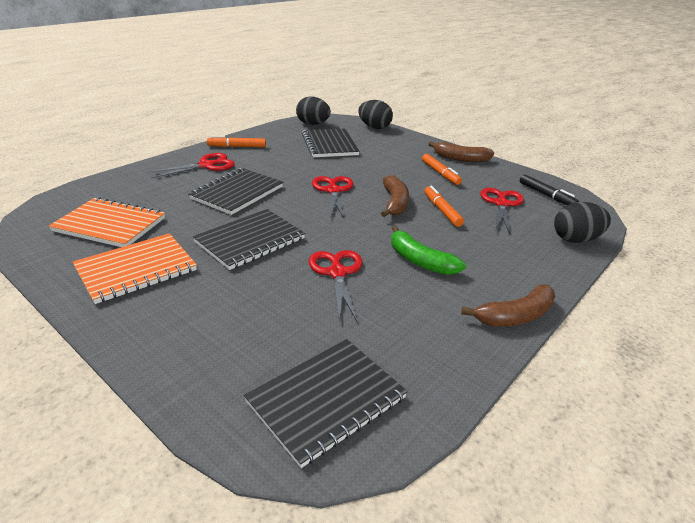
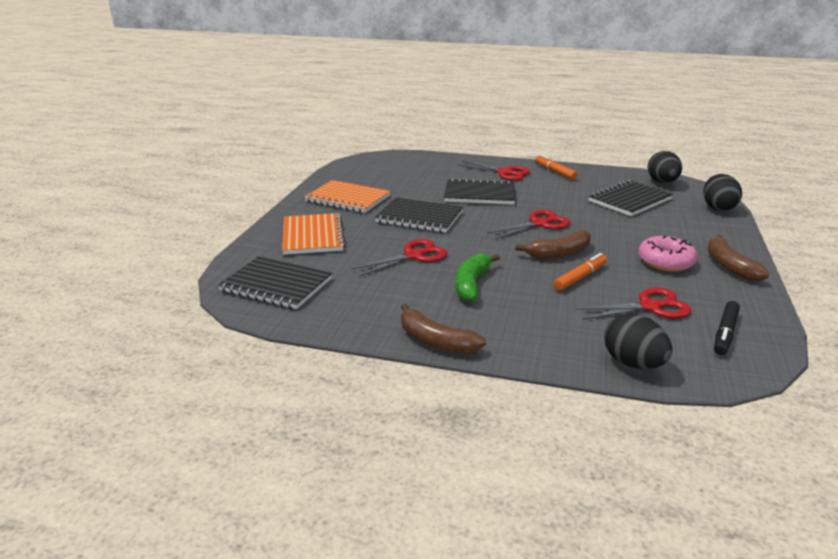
camera: 65 degrees right, 5 degrees down
(110, 225) = (385, 176): orange notebook -> orange notebook (313, 236)
(440, 173) = (665, 262): orange marker -> pink donut

